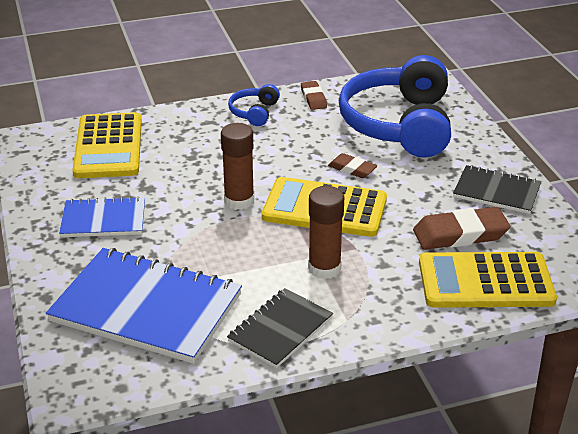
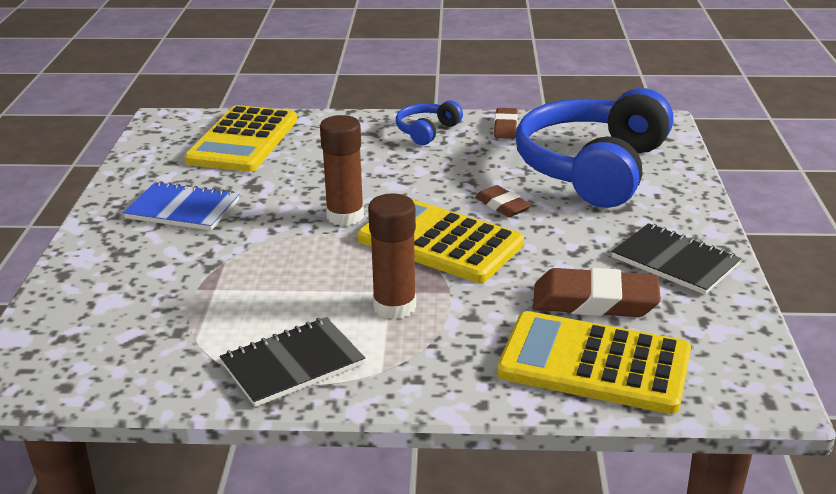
camera: 20 degrees right, 5 degrees down
(146, 308) = (158, 307): blue notebook -> none

